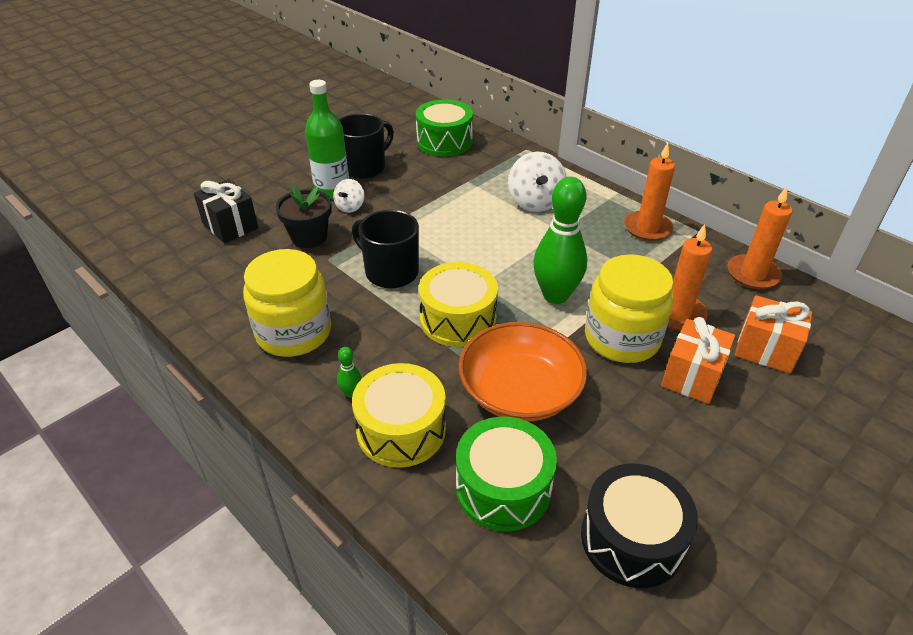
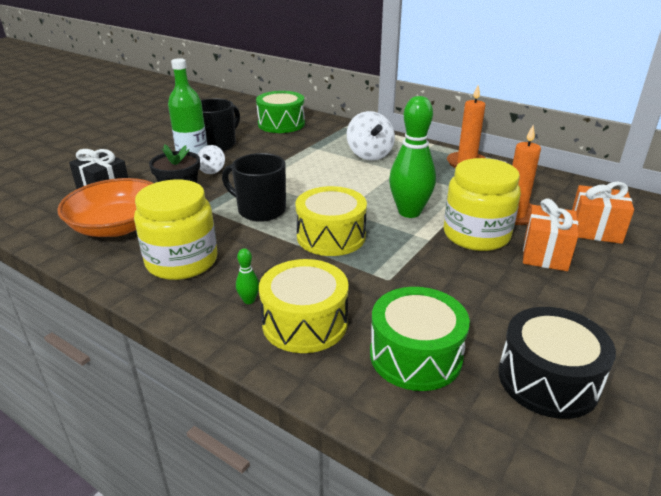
camera: 10 degrees left, 10 degrees down
(520, 391) = (404, 281): orange bowl -> orange bowl (118, 226)
(752, 274) = (561, 184): orange candle -> none

